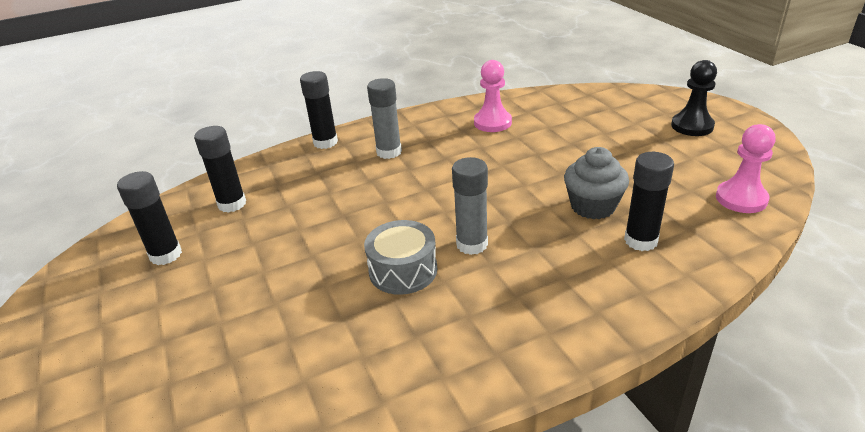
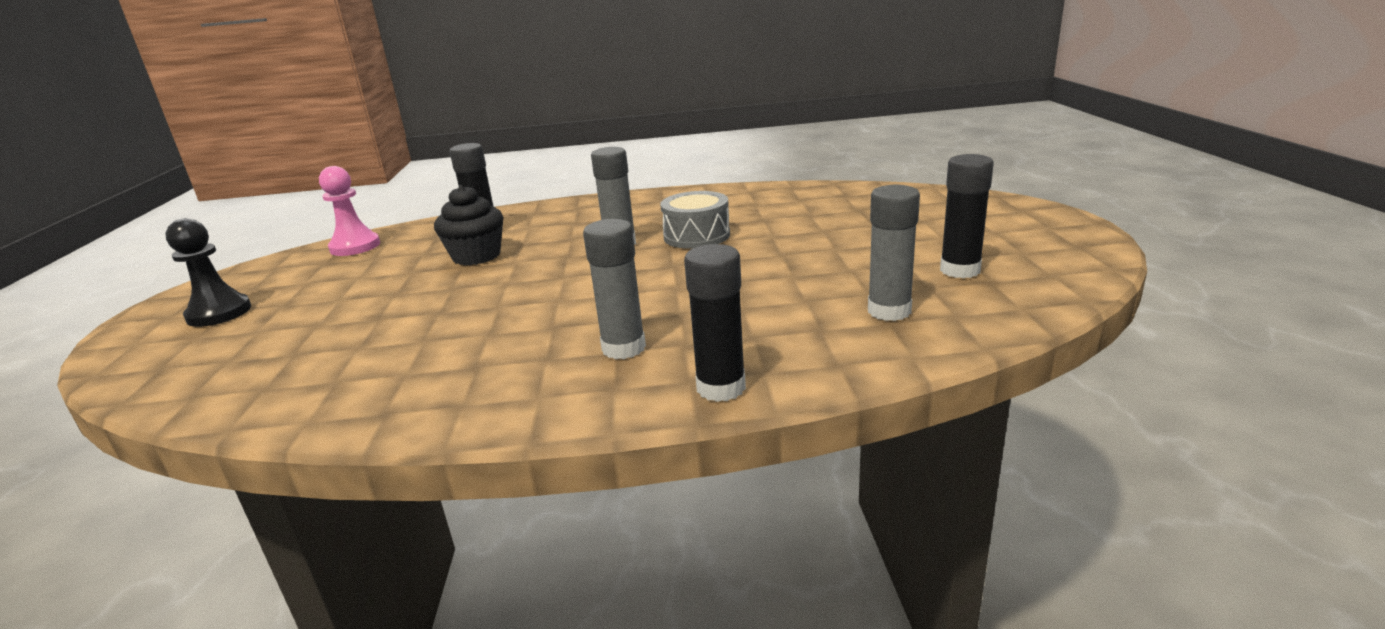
camera: 160 degrees left, 10 degrees down
(232, 204) = (889, 311): black glue stick -> grey glue stick
(492, 122) = (416, 369): pink pawn -> none
(593, 206) = (476, 256): grey cupcake -> black cupcake

